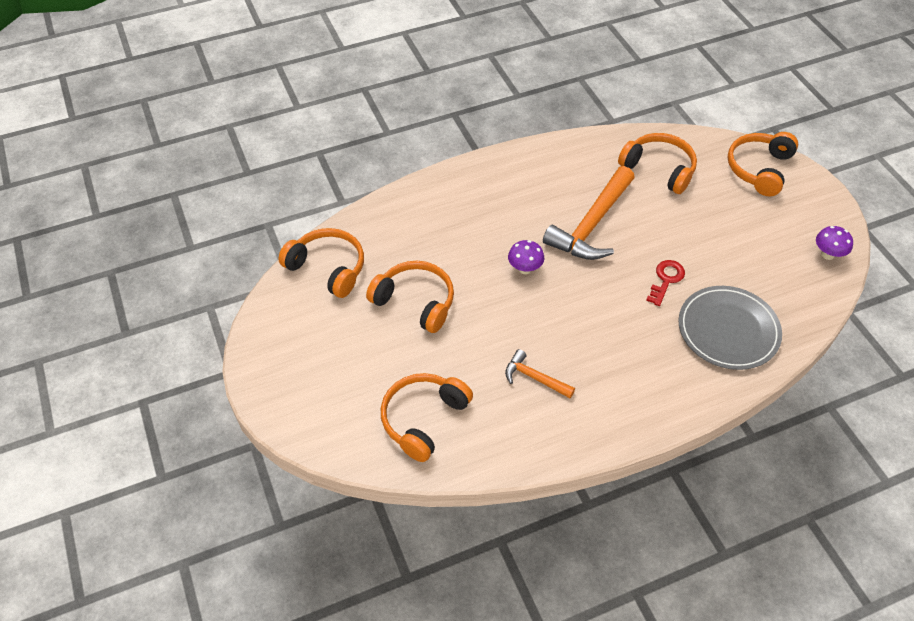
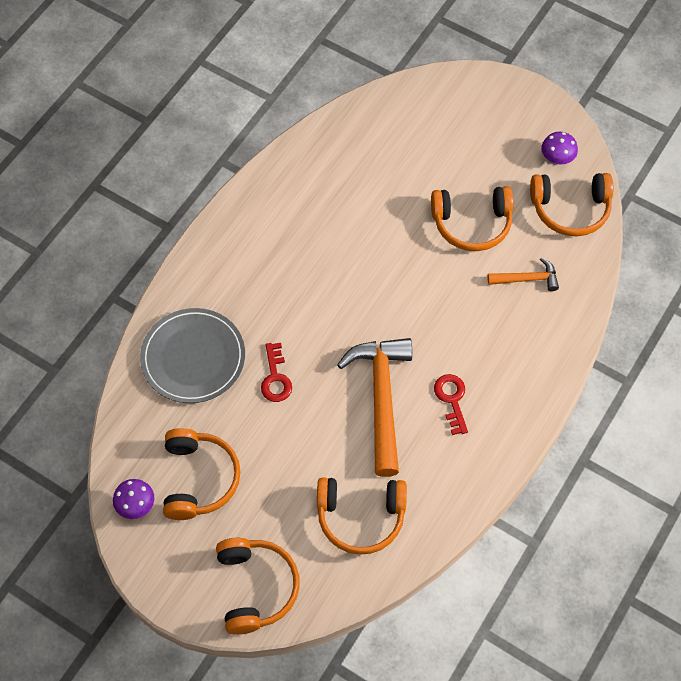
camera: 145 degrees right, 10 degrees up
(423, 419) = (384, 138): orange headphones -> orange headphones (198, 479)
(525, 269) = (407, 311): purple mushroom -> purple mushroom (556, 159)
(535, 378) = (326, 217): orange hammer -> orange hammer (527, 279)
(540, 198) = (451, 399): none -> red key

